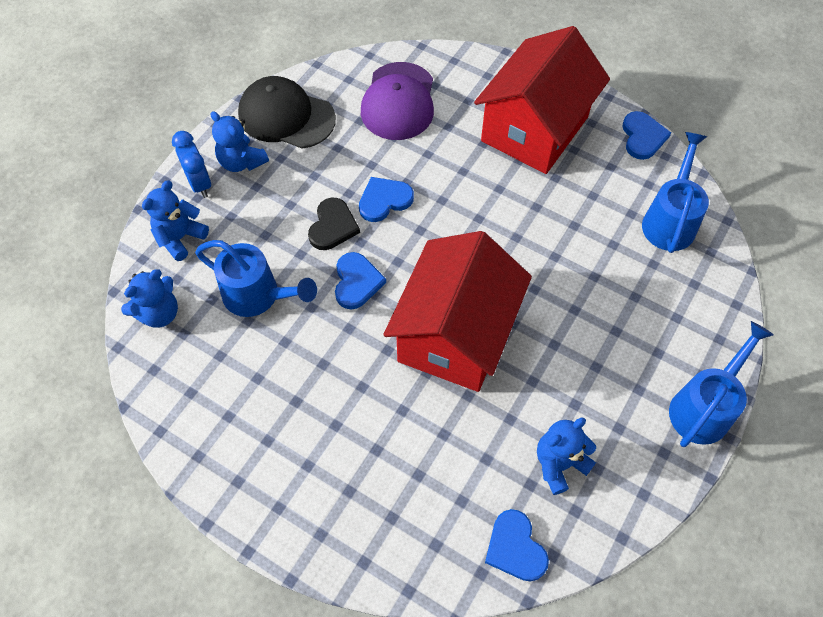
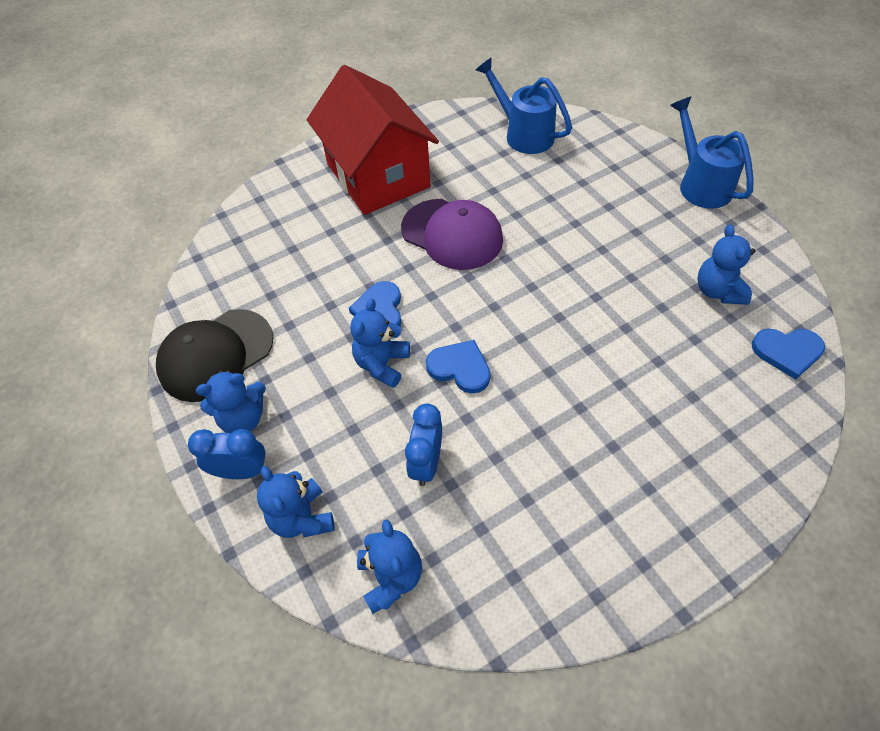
camera: 60 degrees left, 5 degrees down
(258, 296) = (426, 463): blue watering can -> blue clock
(333, 226) = (382, 364): black heart -> blue teddy bear
(398, 101) = (273, 256): purple cap -> purple cap (452, 234)
(455, 334) = (559, 312): red house -> none
(642, 137) = (434, 117): blue heart -> none

